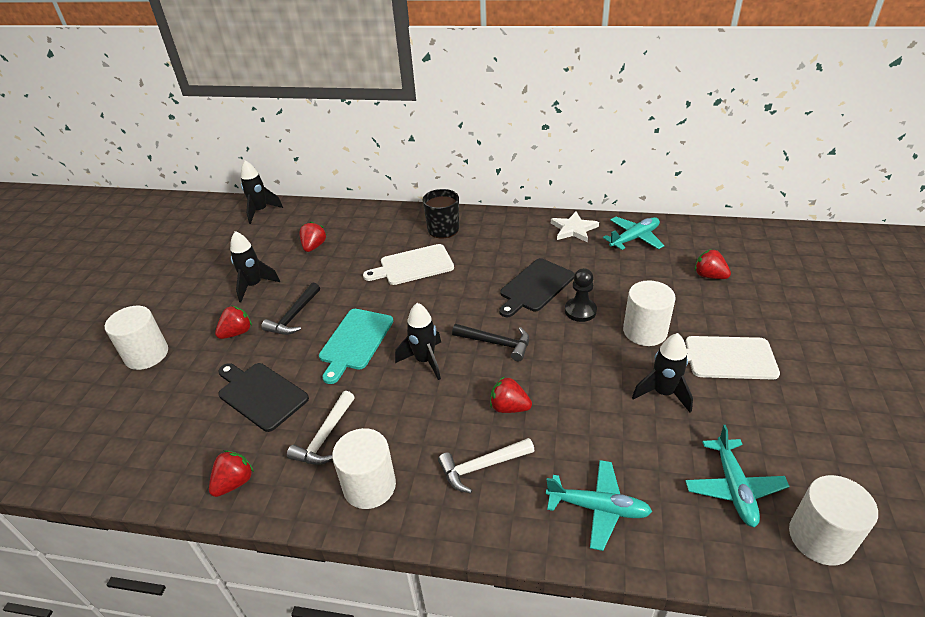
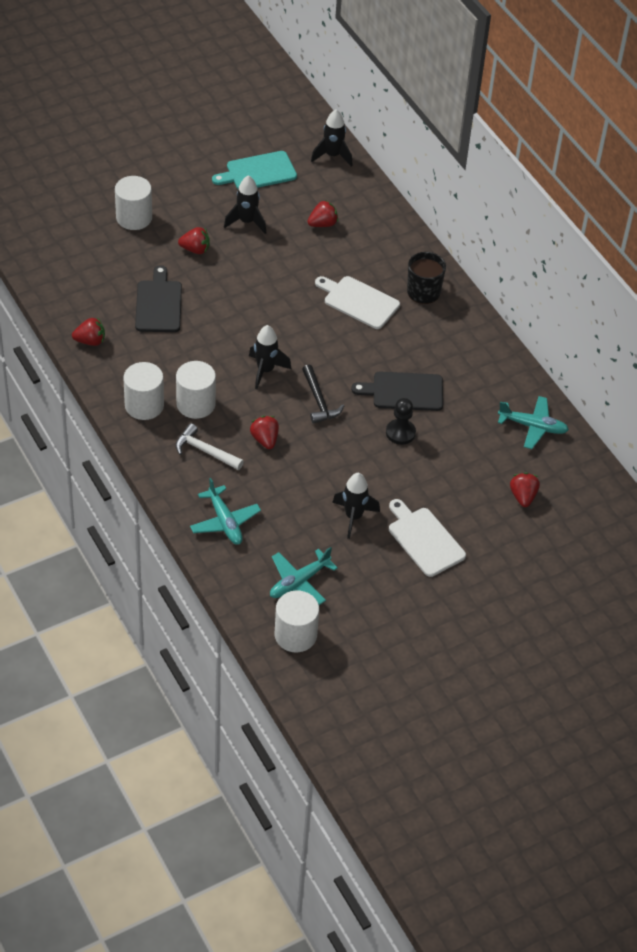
camera: 45 degrees right, 10 degrees up
(294, 316) = (239, 269): black hammer -> none
(325, 437) = (158, 360): white hammer -> none
(355, 341) = (247, 320): turquoise cutting board -> turquoise cutting board (258, 172)
(573, 229) = (507, 379): white star -> none
(645, 331) = (412, 481): white cylinder -> white cylinder (195, 404)

